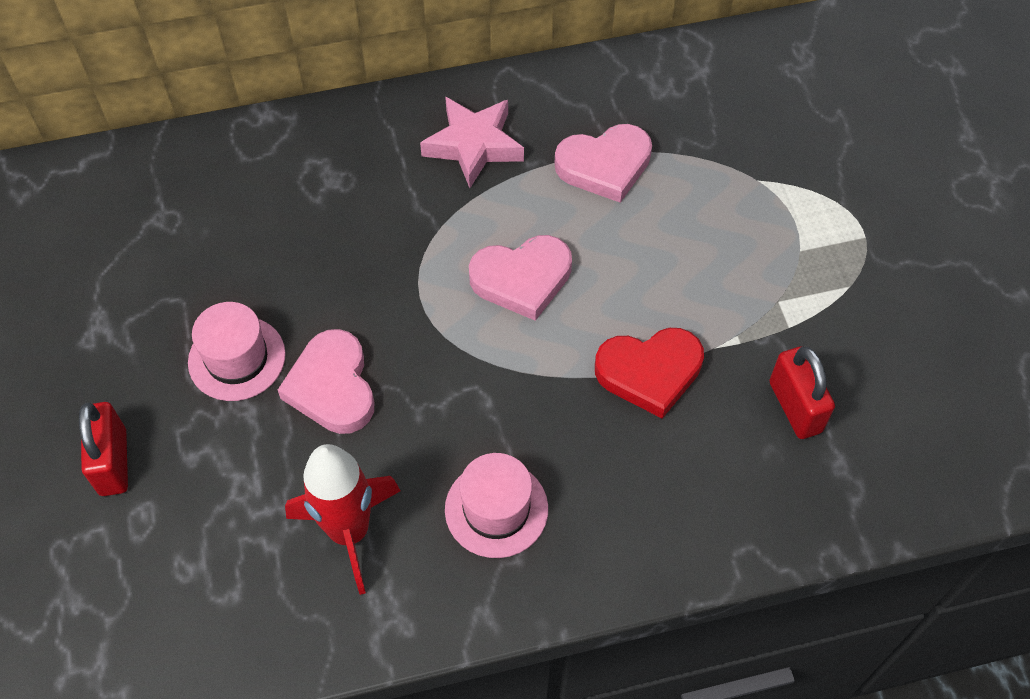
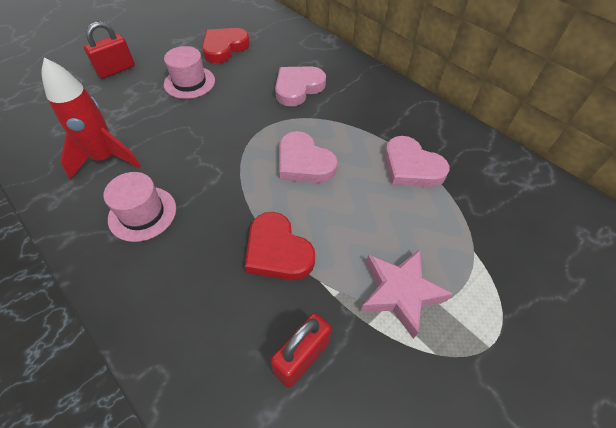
camera: 60 degrees right, 5 degrees down
(174, 273) = (224, 48): none -> red heart
(332, 387) = (190, 118): pink heart -> pink heart (298, 88)
(473, 145) = (375, 109): pink star -> pink star (400, 293)

